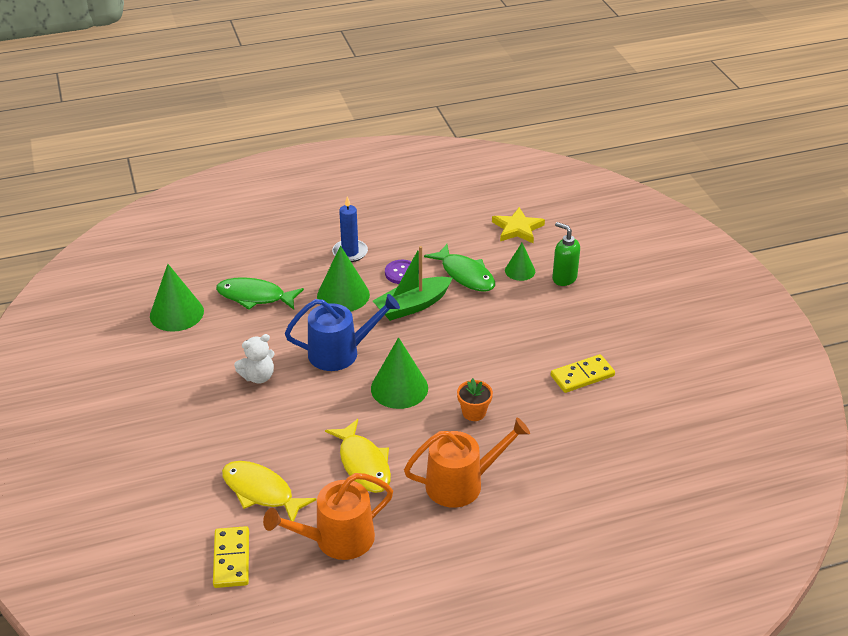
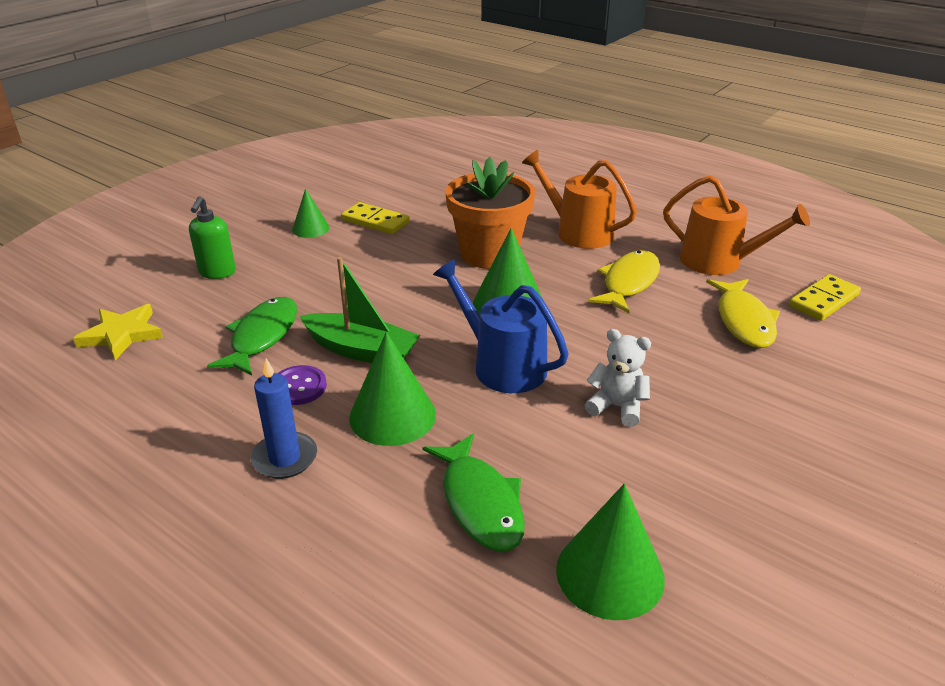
camera: 125 degrees left, 5 degrees down
(474, 412) = (489, 254): orange flower pot -> orange flower pot, size x2.18
(520, 271) = (223, 303): green cone -> green cone (310, 228)

